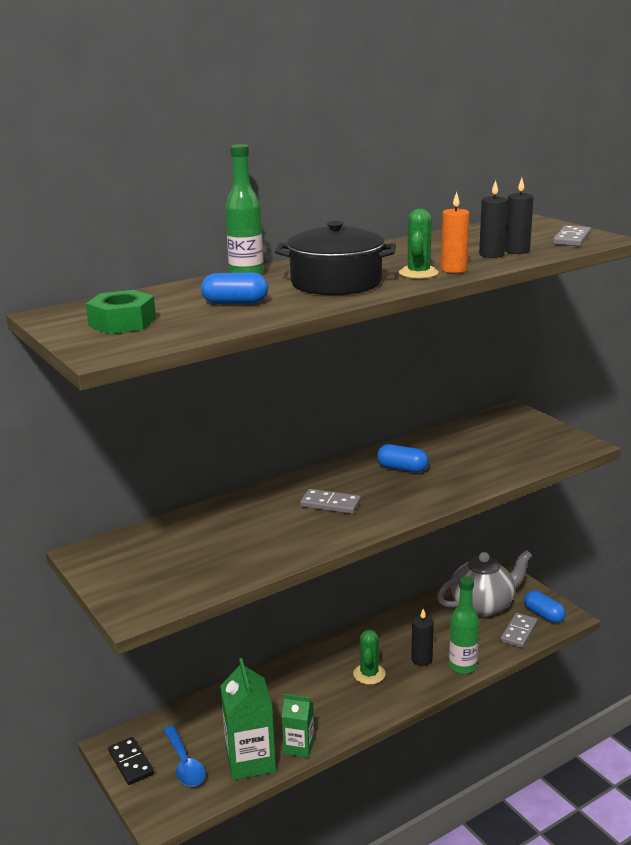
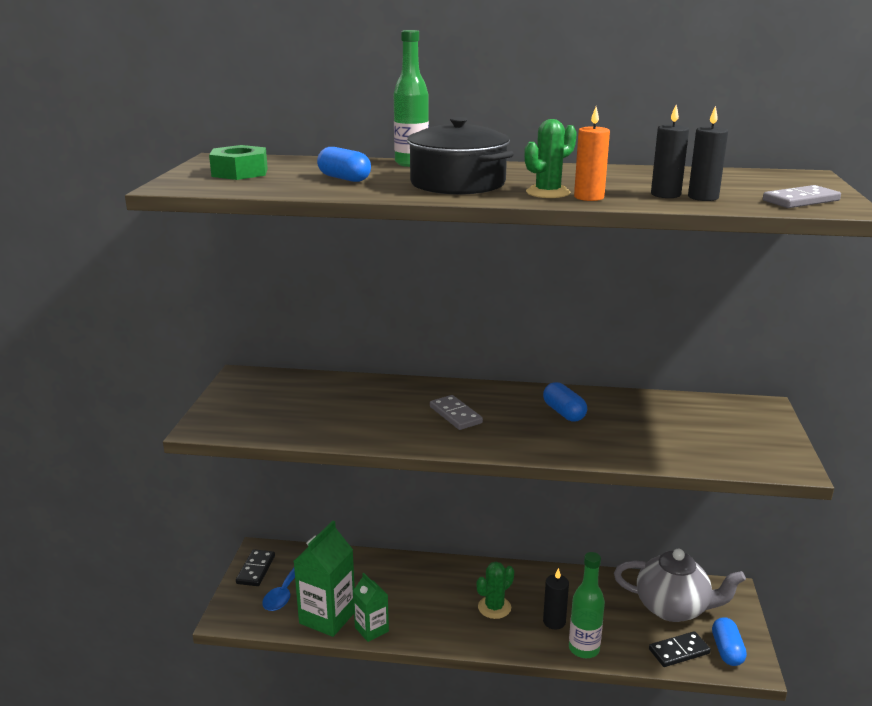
camera: 40 degrees right, 0 degrees up
(519, 632) = (679, 651): grey domino -> black domino

